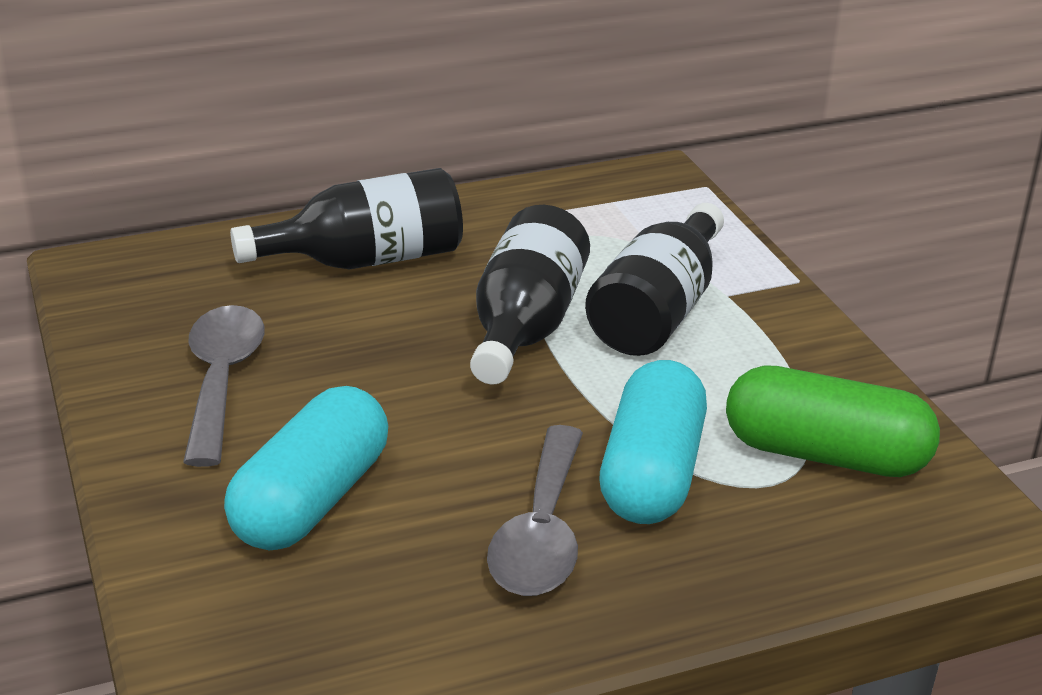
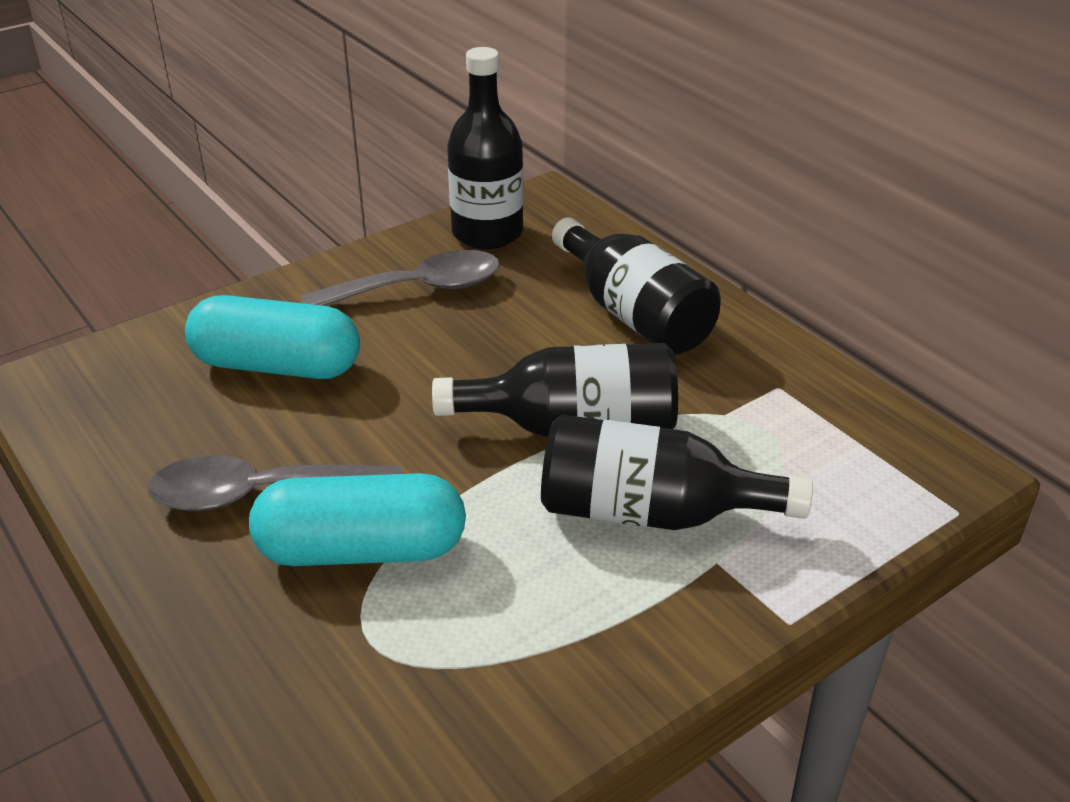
camera: 75 degrees right, 5 degrees up
(139, 316) = (487, 233): none -> black bottle
(825, 455) = (432, 681): green capsule -> none

